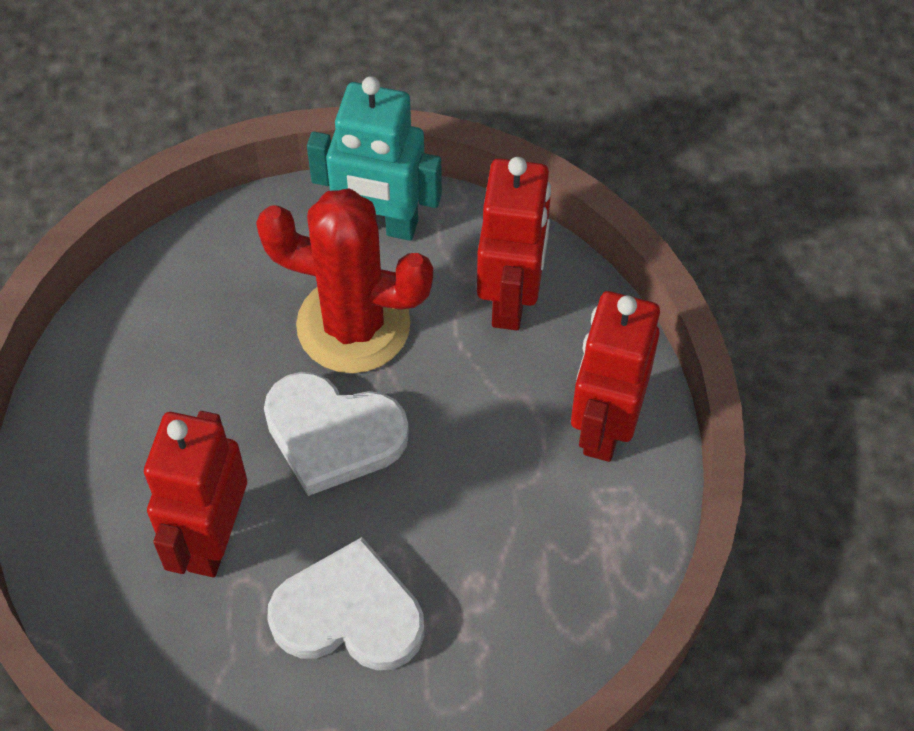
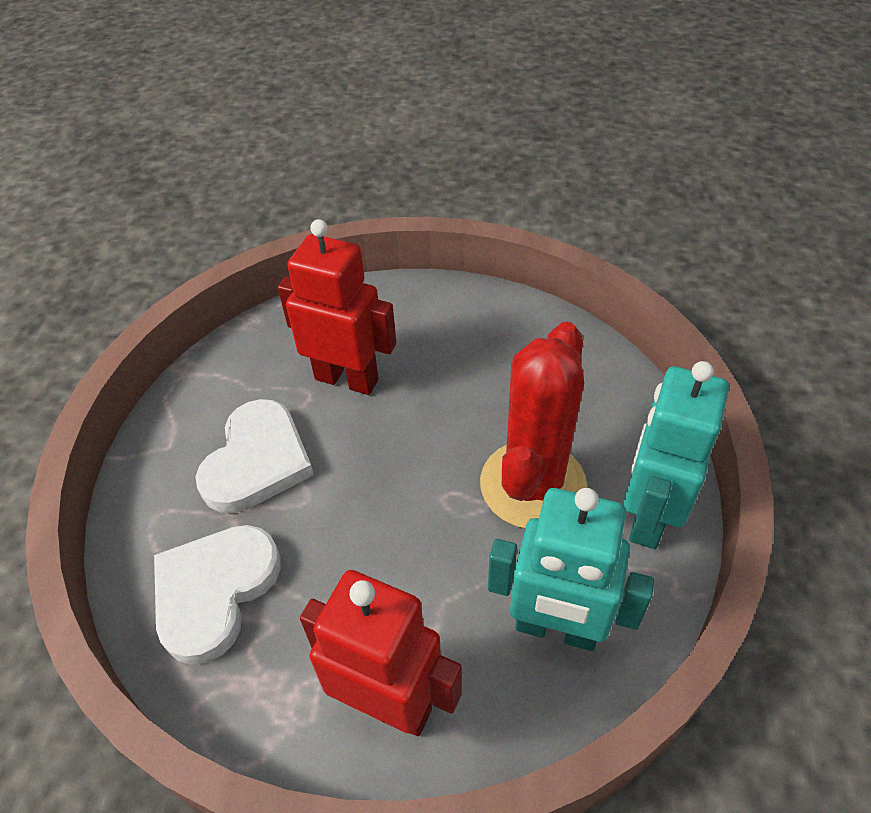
camera: 100 degrees right, 10 degrees down
(333, 434) = (422, 461): white heart -> white heart (215, 591)
(511, 298) = (556, 629): red robot -> turquoise robot

